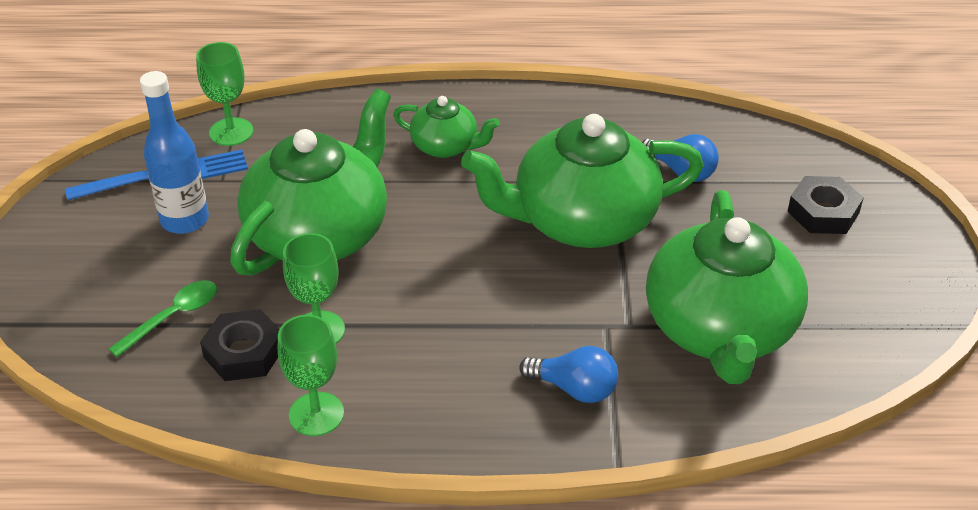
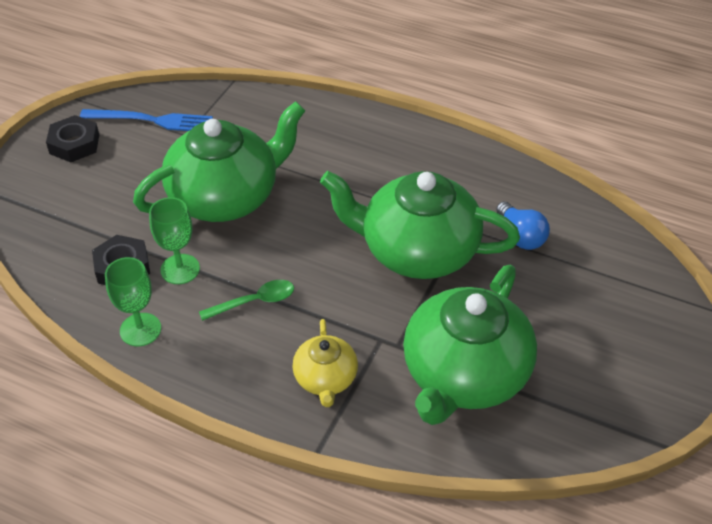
camera: 25 degrees right, 5 degrees up
(173, 317) = (94, 225): green spoon -> green spoon (254, 302)
(185, 220) = (144, 157): blue bottle -> none
(231, 132) = (214, 100): green goblet -> none
(446, 146) = (355, 158): green teapot -> none
(574, 388) = (326, 379): blue light bulb -> yellow teapot
(823, 212) = (614, 309): black nut -> black nut (74, 144)

